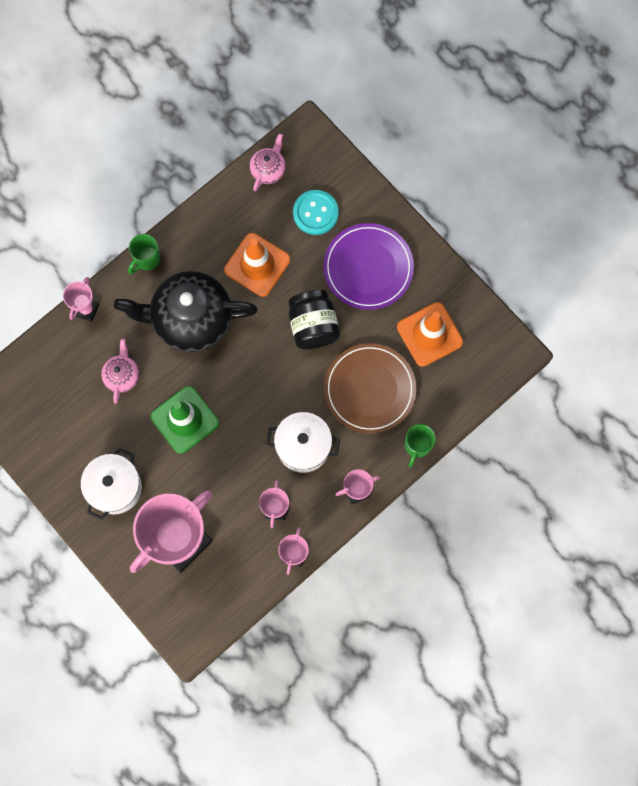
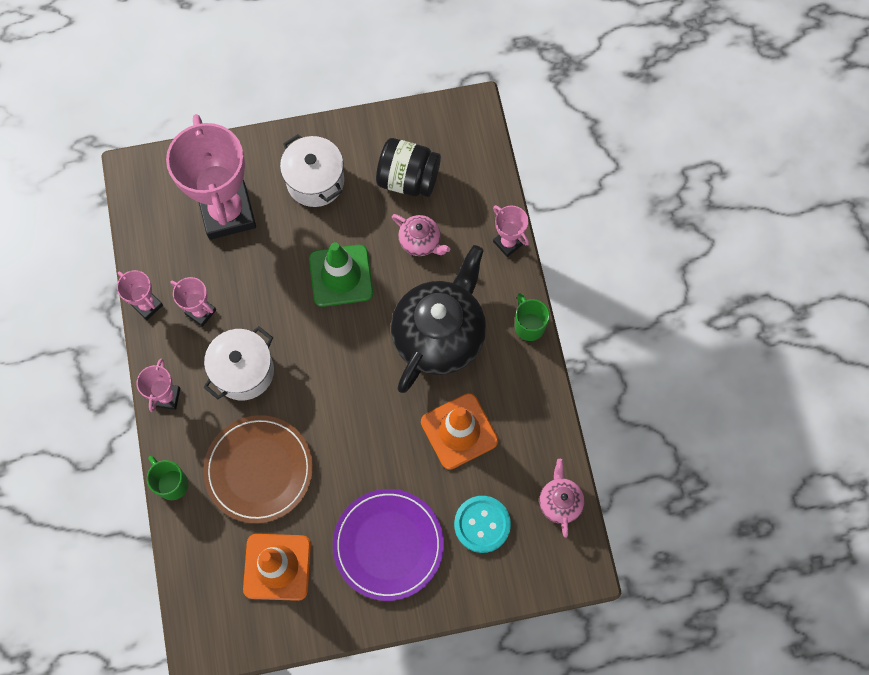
camera: 120 degrees right, 5 degrees down
(268, 170) = (560, 502): pink teapot -> pink teapot turned 150 degrees counterclockwise
(313, 326) = (359, 451): black jar -> black jar (408, 179)

